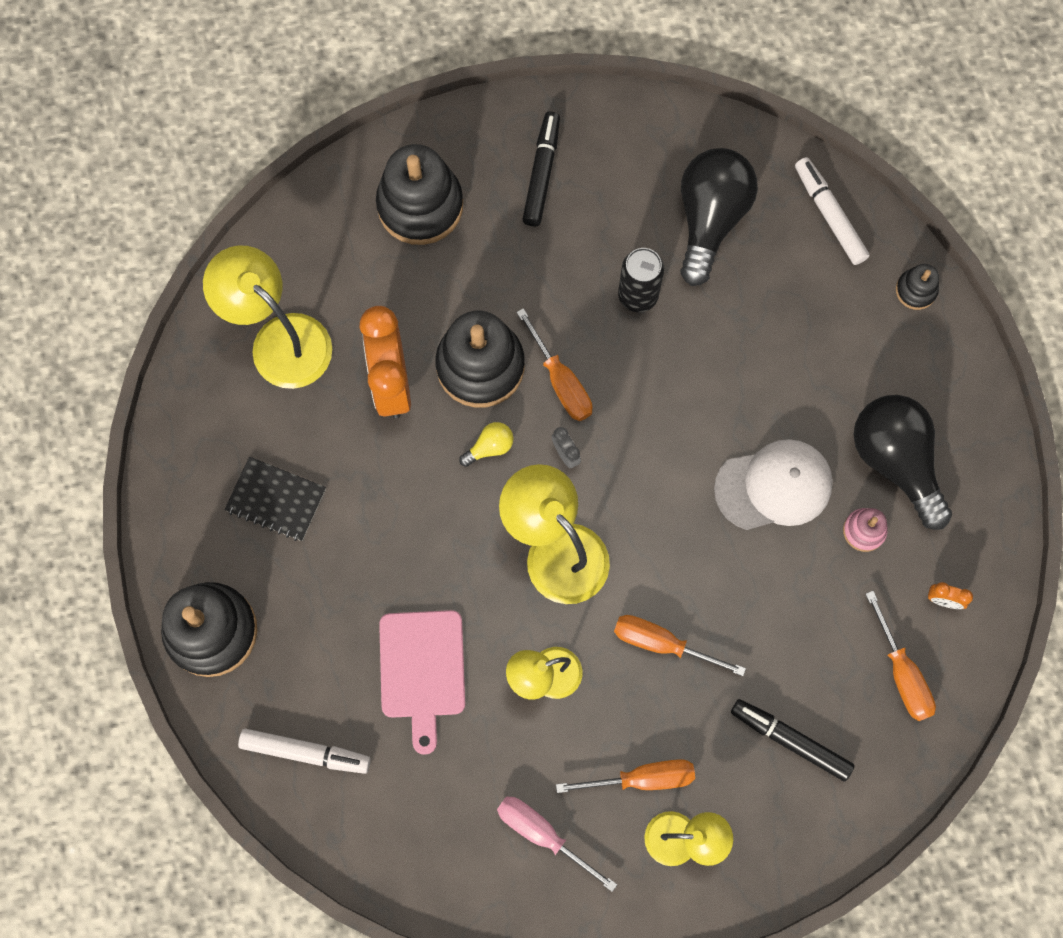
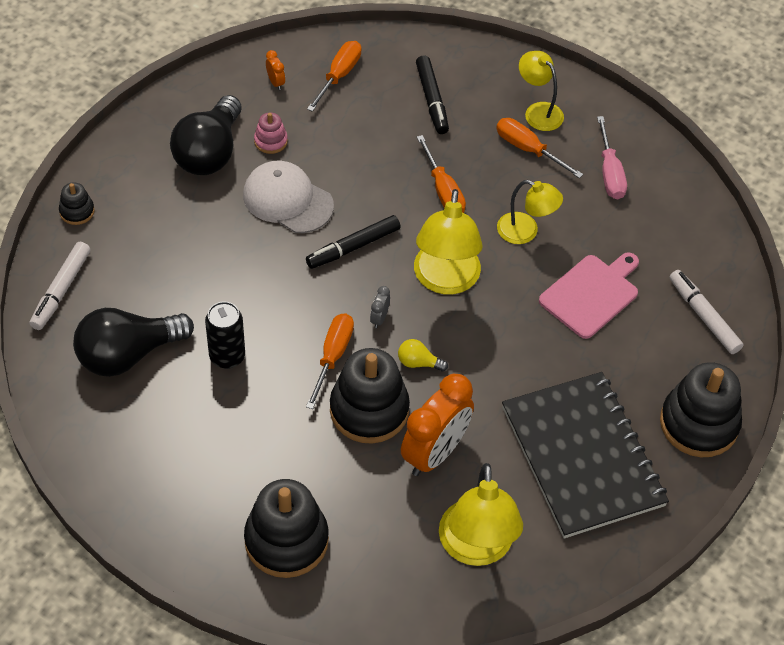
camera: 135 degrees left, 20 degrees down
(276, 500) = (582, 456): black notebook -> black notebook, size x2.12
(541, 173) = (186, 482): black marker -> black marker (353, 247)

